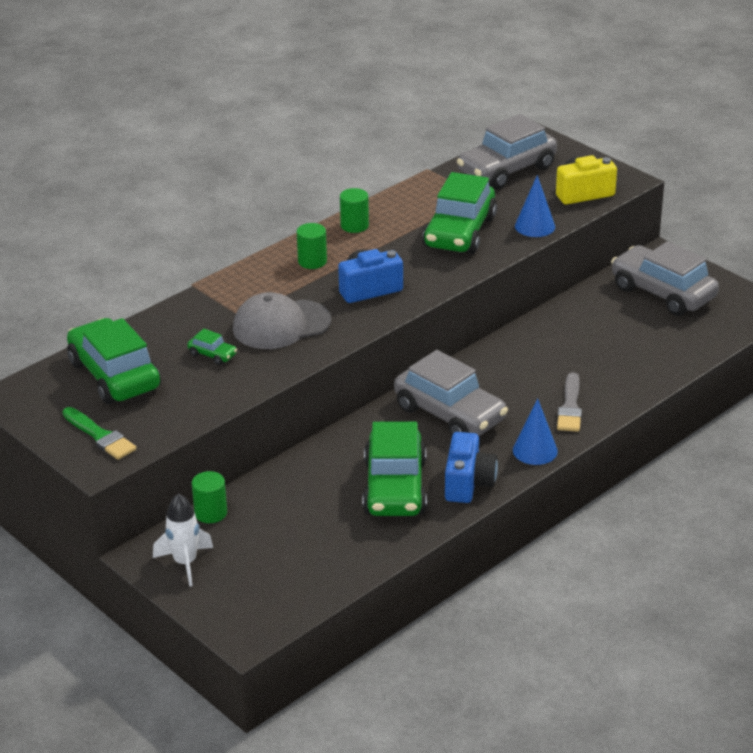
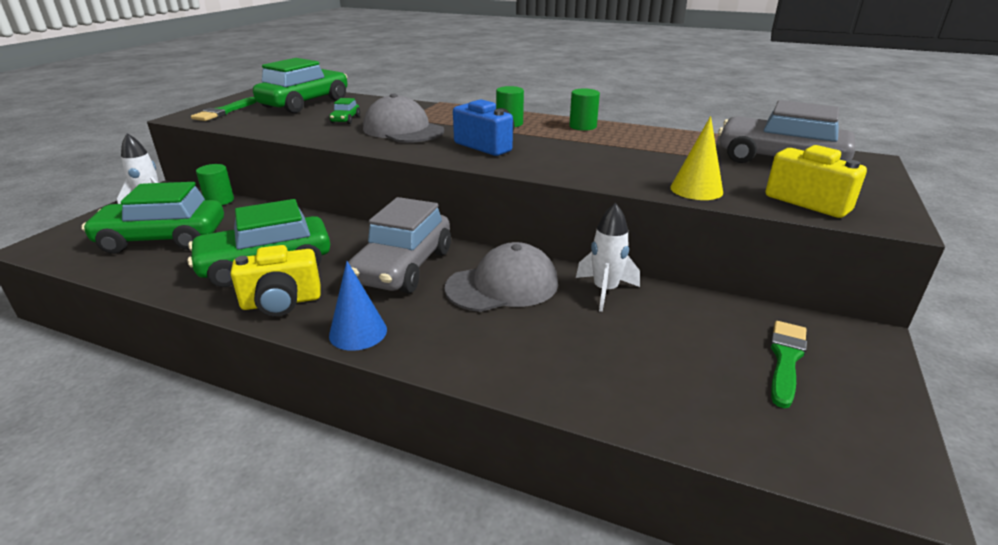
camera: 65 degrees right, 5 degrees down
(459, 232) = (630, 161): green car -> green car (163, 239)
(468, 483) = (281, 302): blue camera -> yellow camera
(512, 372) = (502, 285): none -> grey cap
(535, 226) = (696, 189): blue cone -> yellow cone
(549, 330) = (605, 291): none -> white rocket
(570, 407) = (461, 339): grey brush -> none
(663, 293) = (785, 359): grey car -> green brush

